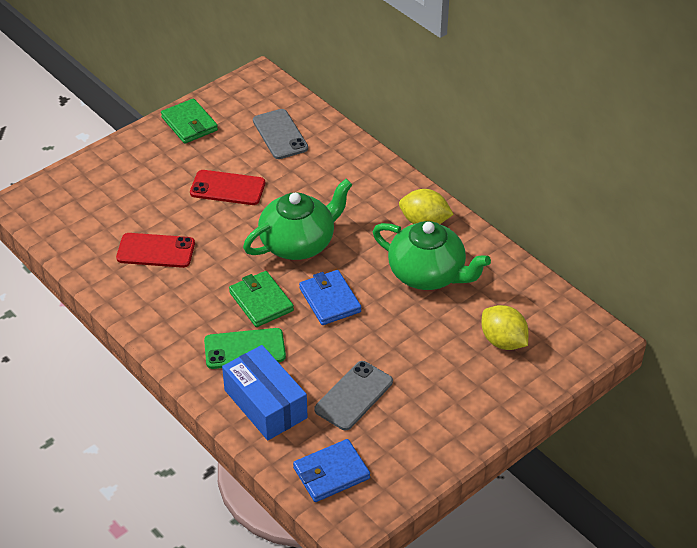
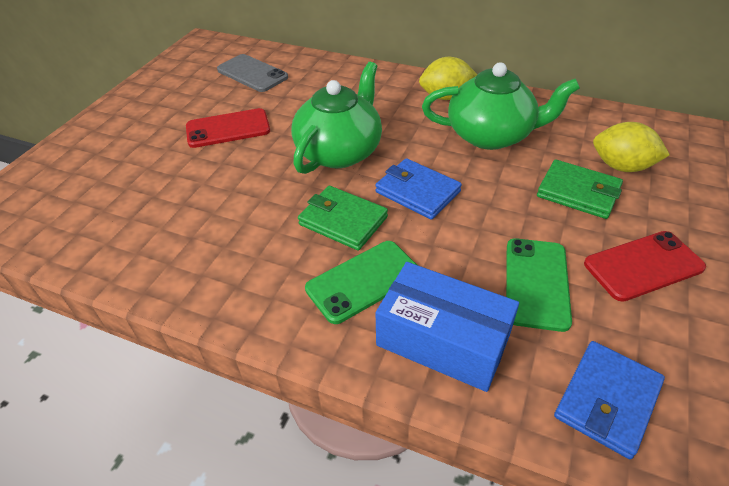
camera: 25 degrees left, 0 degrees up
(156, 251) = (180, 212): red phone -> red phone (643, 266)
(189, 124) = (153, 90): green wallet -> green wallet (578, 192)
(354, 396) = (536, 283): grey phone -> green phone

